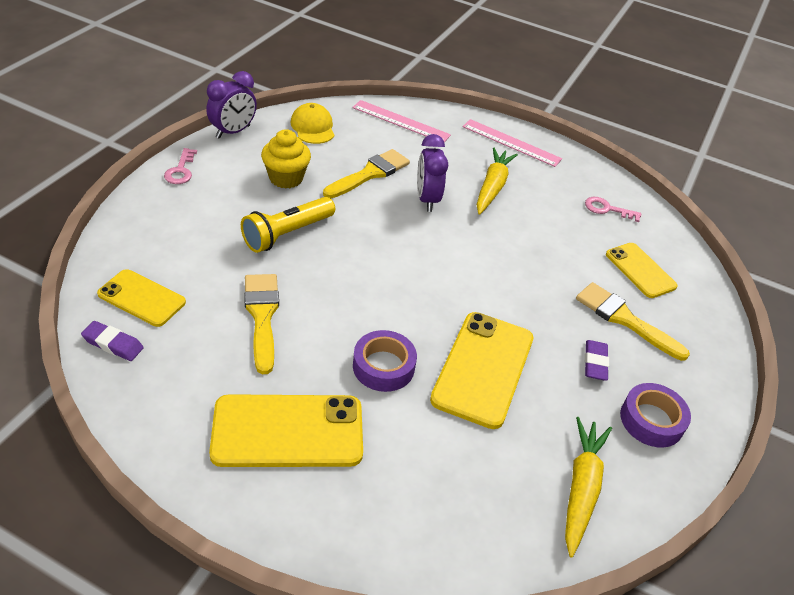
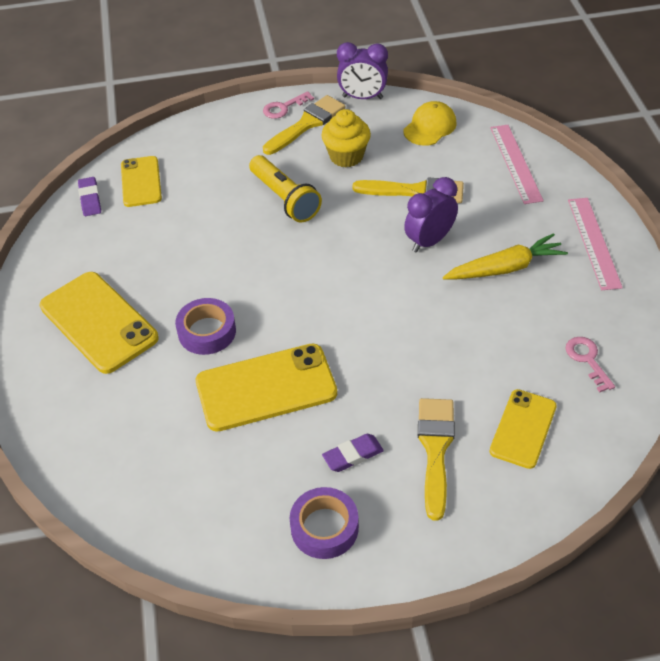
camera: 60 degrees right, 5 degrees up
(262, 316) = (187, 242): yellow brush -> yellow brush (307, 124)
(287, 234) = (285, 198): yellow flashlight -> yellow flashlight turned 135 degrees counterclockwise
(581, 488) = (201, 513): yellow carrot -> none

